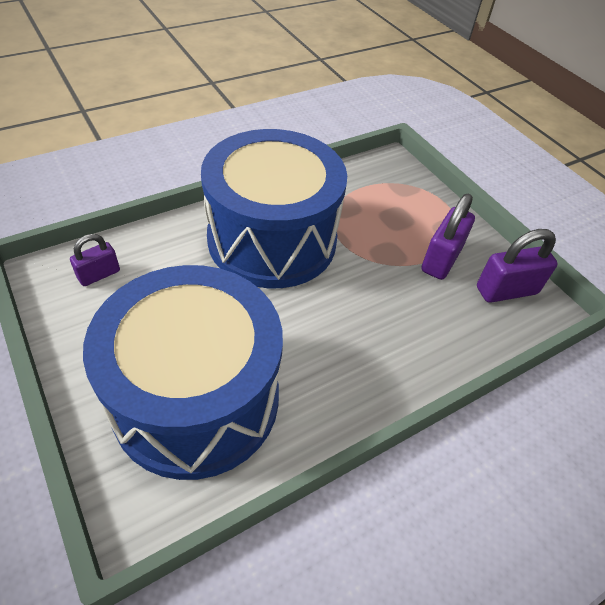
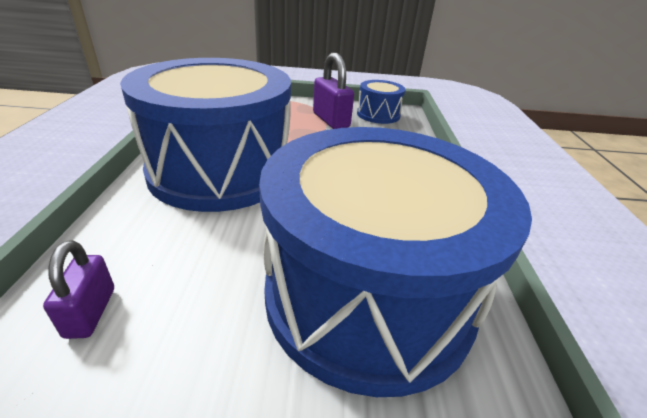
camera: 55 degrees left, 15 degrees down
(506, 290) = (378, 115): purple padlock -> blue drum

